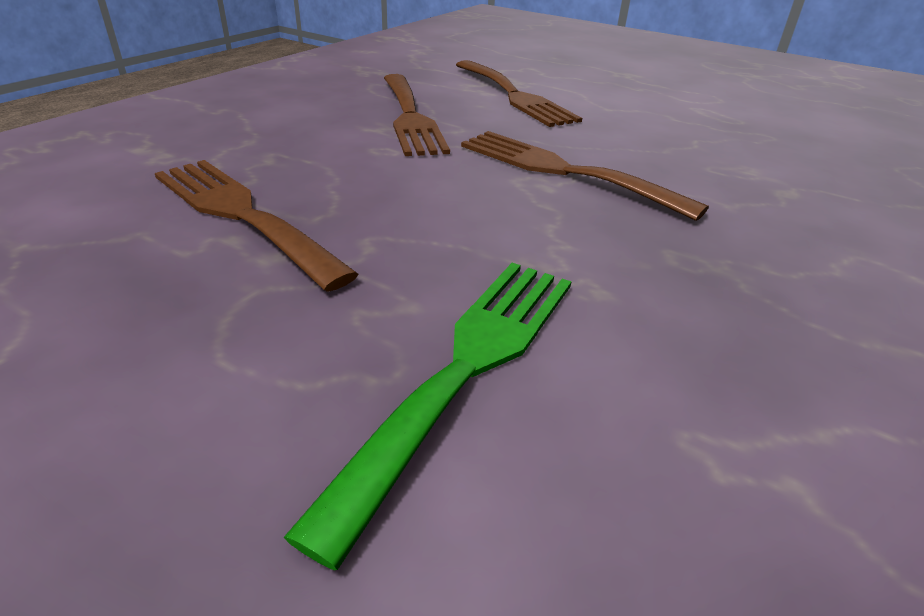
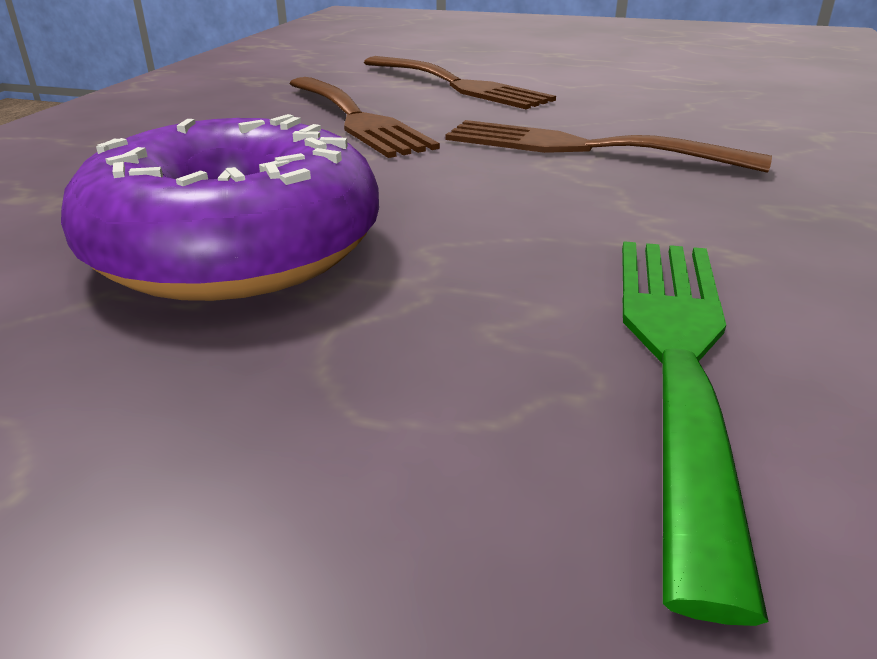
camera: 15 degrees left, 5 degrees down
(241, 214) = (235, 248): brown fork -> purple donut

